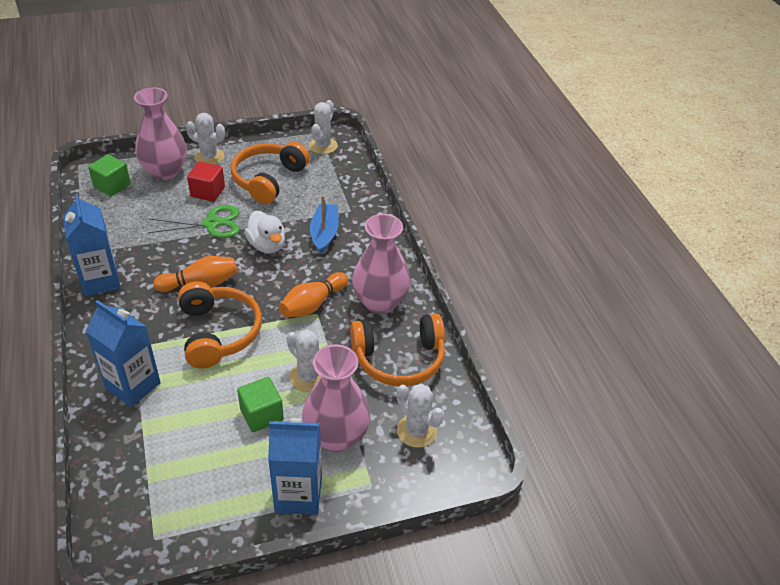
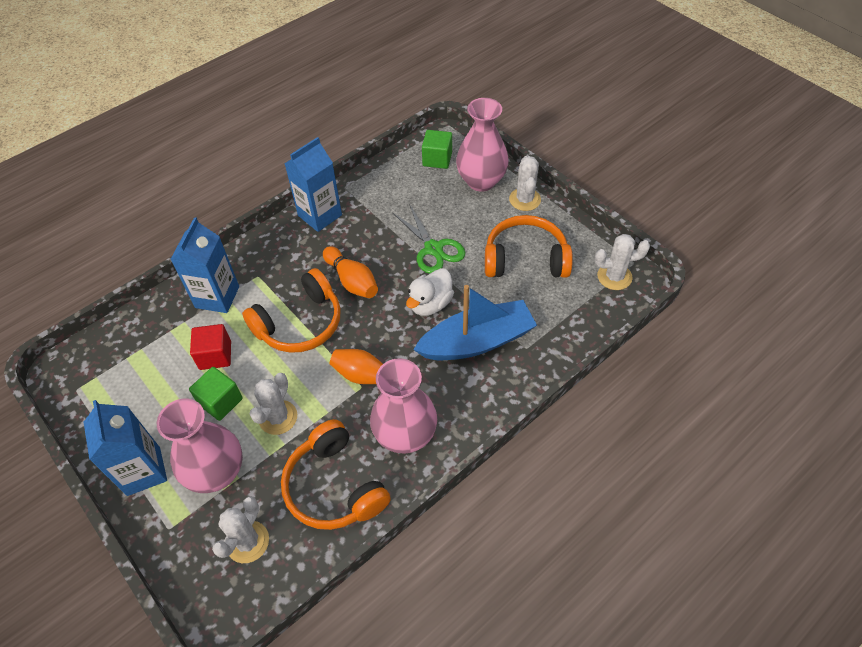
camera: 70 degrees right, 10 degrees up
(208, 192) = (474, 224): red cube -> red cube (215, 355)
(324, 233) = (477, 341): blue boat -> blue boat, size x1.59

